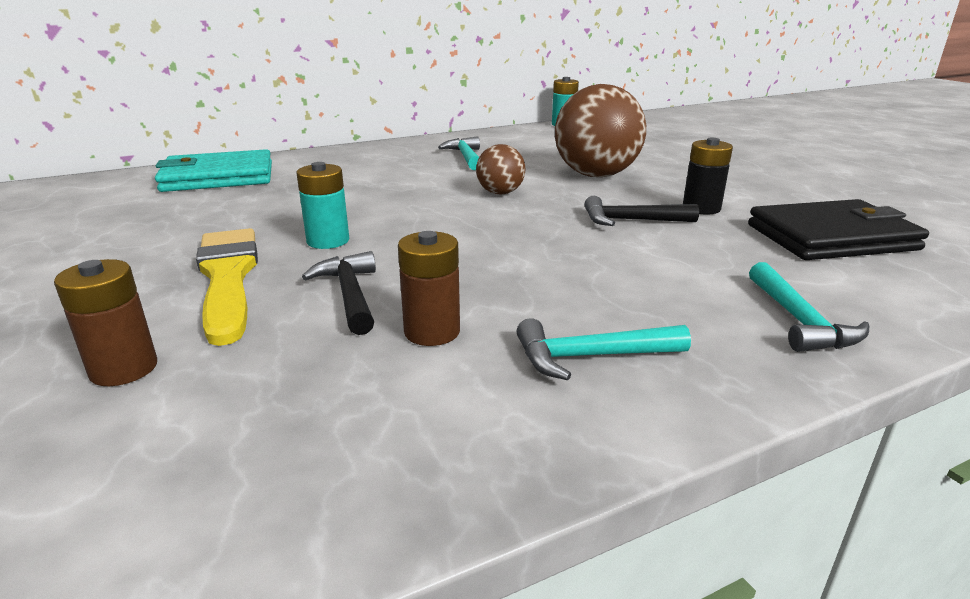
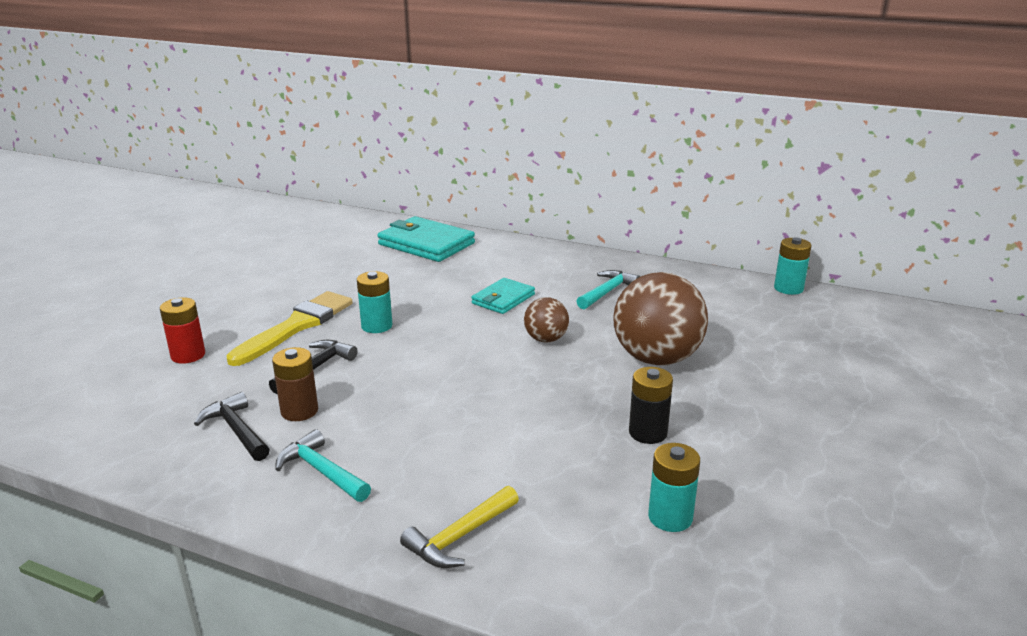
camera: 50 degrees right, 0 degrees up
(124, 369) = (188, 355): brown battery -> red battery
(398, 185) = (503, 299): none -> turquoise wallet
(631, 221) = (567, 411): black hammer -> black hammer (236, 430)
(799, 320) = (460, 537): turquoise hammer -> yellow hammer
(831, 237) = (670, 517): black wallet -> turquoise battery

